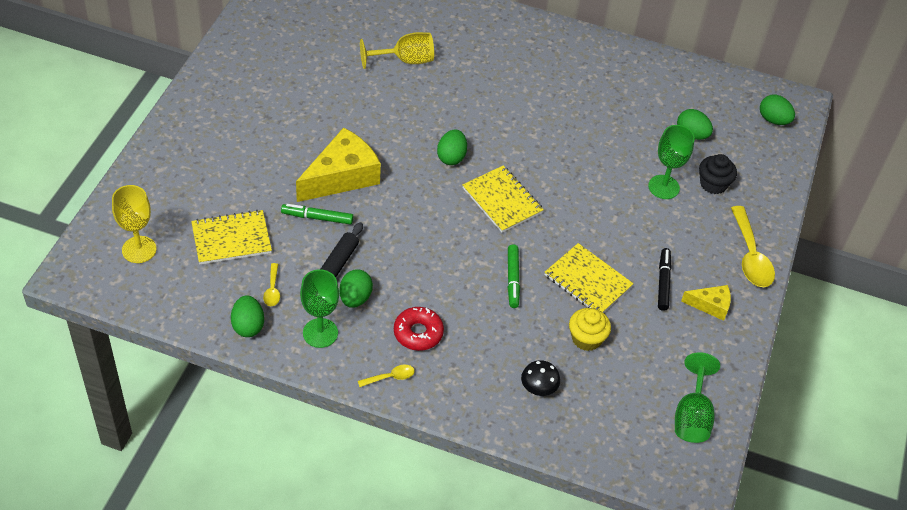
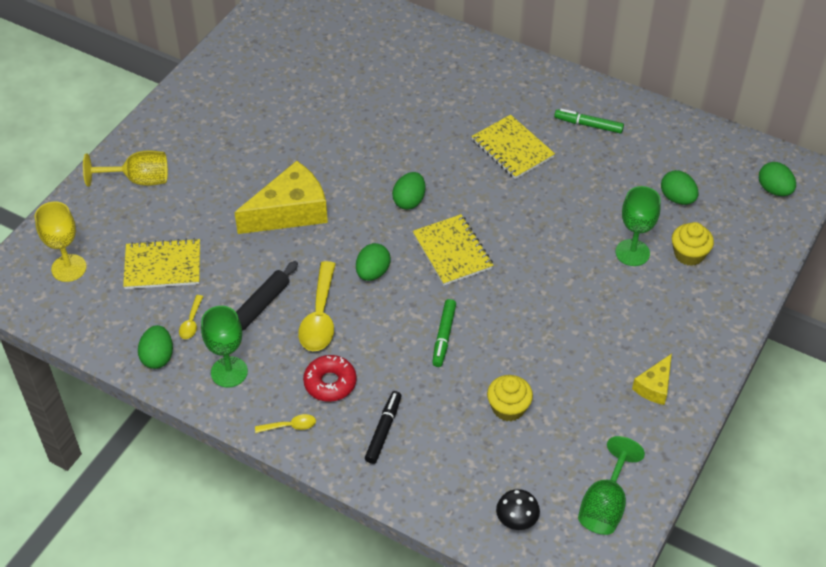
camera: 15 degrees right, 0 degrees up
(317, 217) = (254, 252): green marker -> green marker (588, 125)
(355, 298) = (273, 339): green egg -> green egg (372, 272)
(405, 60) = (385, 96): yellow goblet -> yellow goblet (138, 180)
(538, 389) = (443, 456): black mushroom -> black mushroom (516, 520)
(588, 281) = (524, 346): yellow notebook -> yellow notebook (512, 148)
(663, 282) = (607, 356): black marker -> black marker (383, 430)
(710, 305) = (654, 386): yellow cheese -> yellow cheese turned 105 degrees clockwise
(713, 184) = (689, 254): black cupcake -> yellow cupcake
(750, 256) = (712, 337): yellow spoon -> yellow spoon (320, 317)

